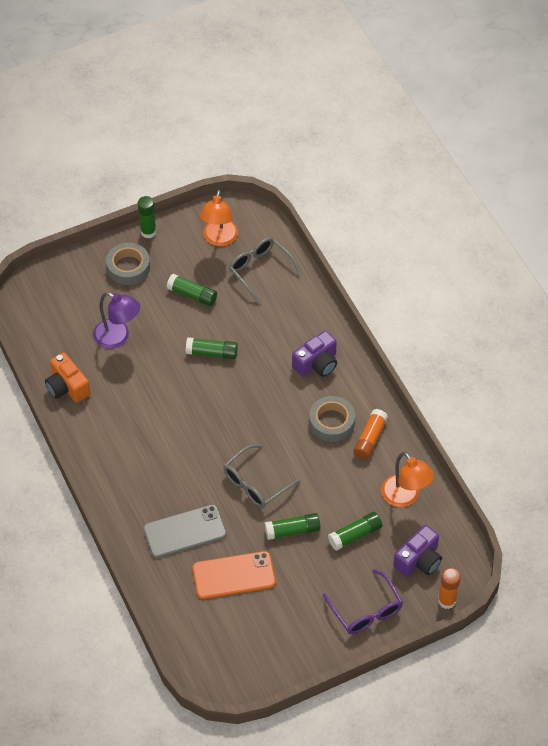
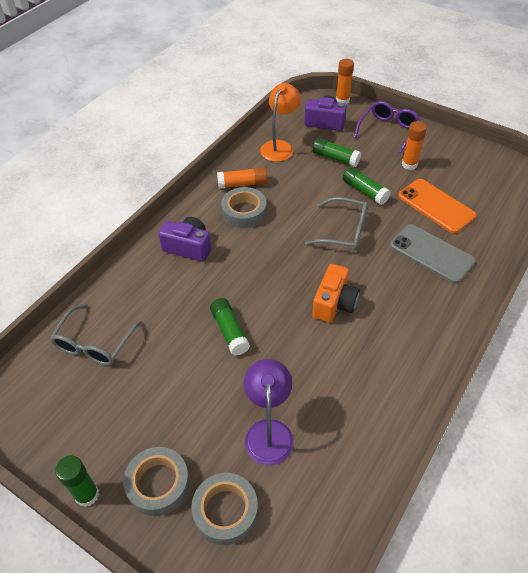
camera: 120 degrees left, 5 degrees down
(67, 387) = (371, 443): orange camera -> orange camera (334, 303)
(86, 292) = (225, 511): none -> grey tape
(192, 295) = (163, 389): green glue stick -> none
(219, 239) = (65, 406): orange lamp -> none
(302, 593) = (409, 164): none -> orange glue stick

